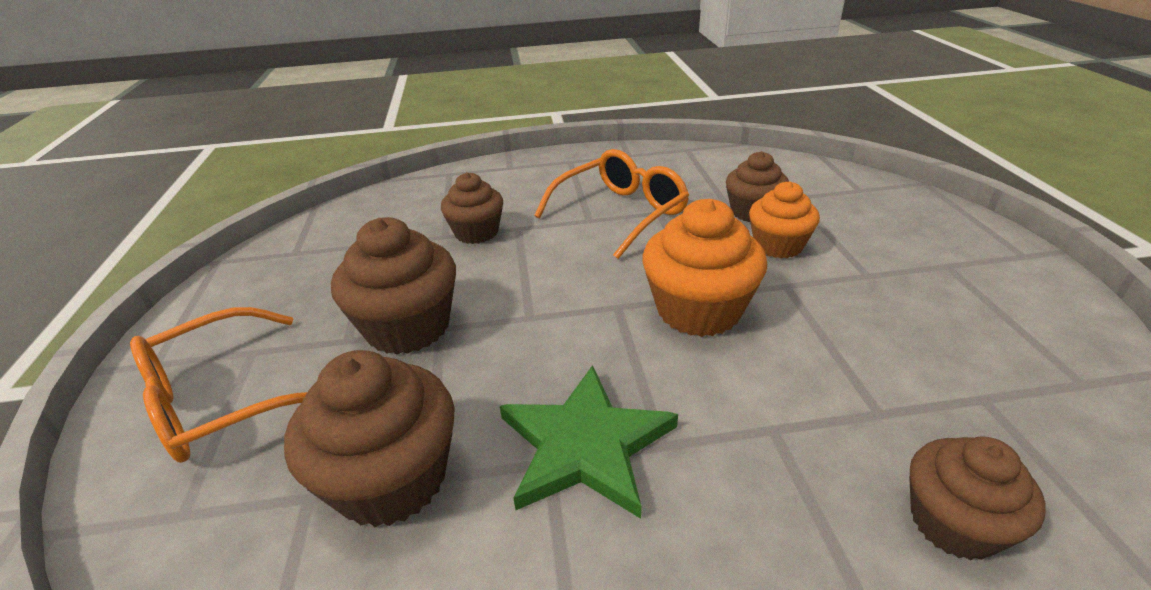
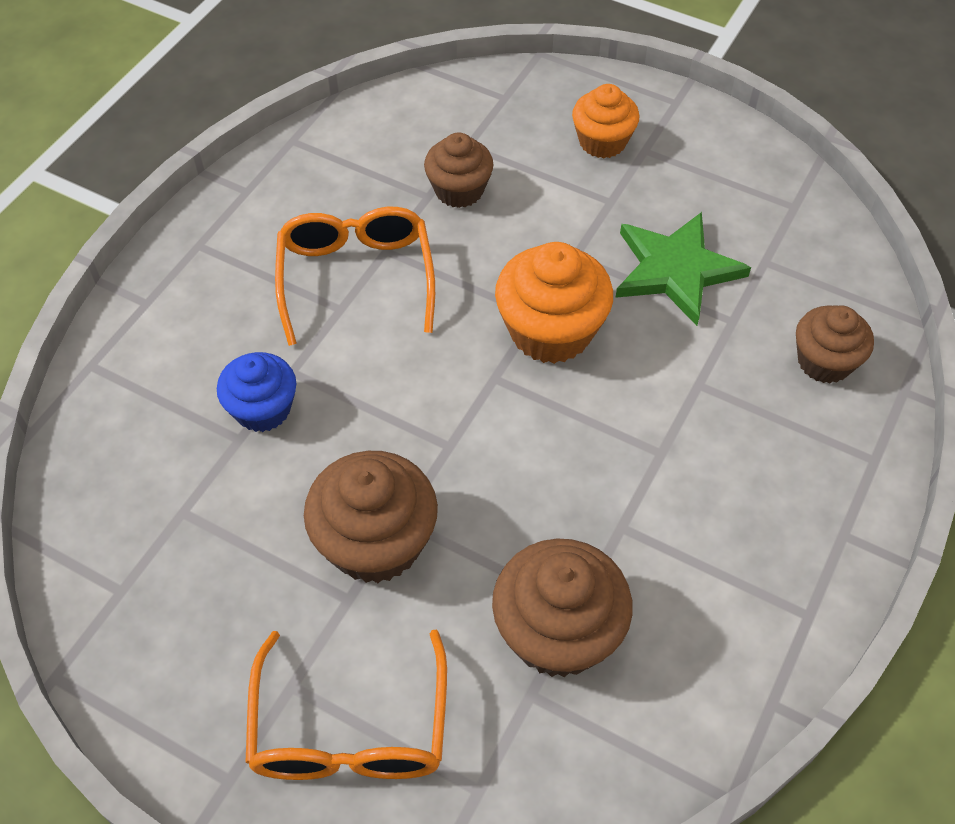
camera: 55 degrees left, 20 degrees up
(476, 232) = (263, 409): brown cupcake -> blue cupcake
(585, 445) = (625, 496): green star -> green star (676, 270)
(778, 245) = (523, 217): orange cupcake -> orange cupcake (602, 141)

